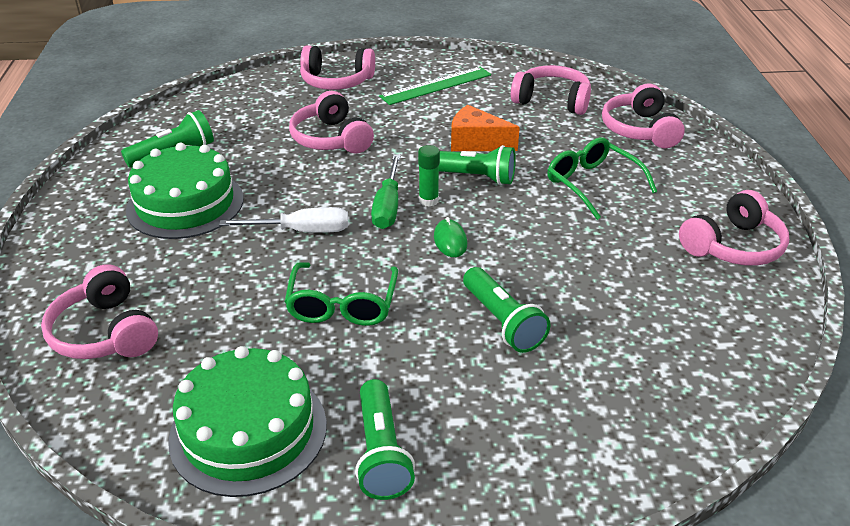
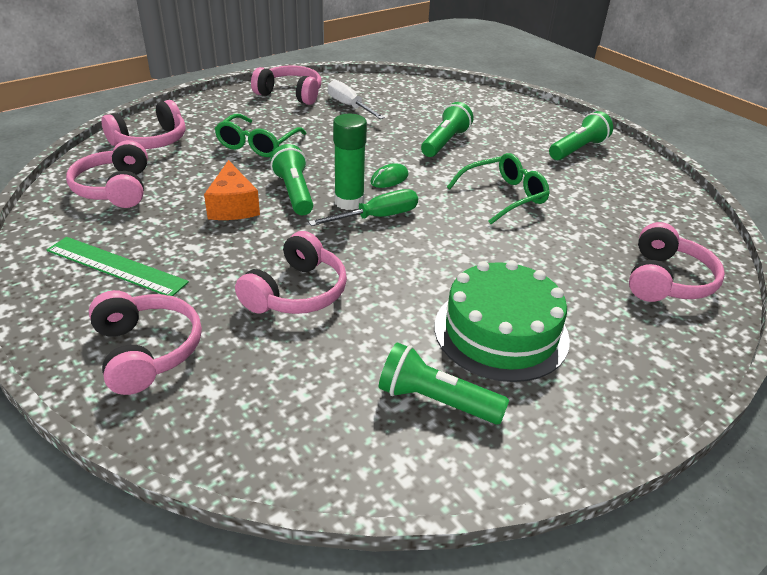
camera: 125 degrees left, 0 degrees up
(248, 431) = (628, 188): green cake -> none
(302, 231) = (455, 245): white screwdriver -> white screwdriver (349, 106)
(428, 200) = (349, 202): green glue stick -> green glue stick, size x1.61

